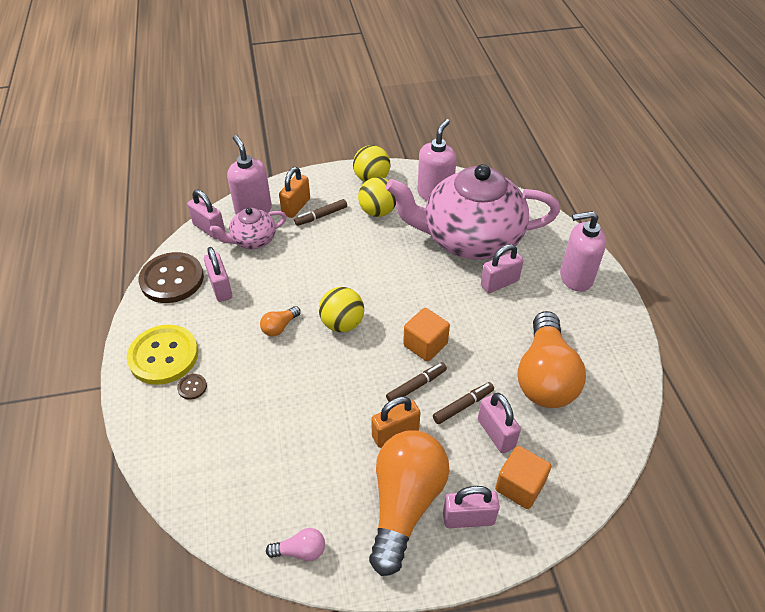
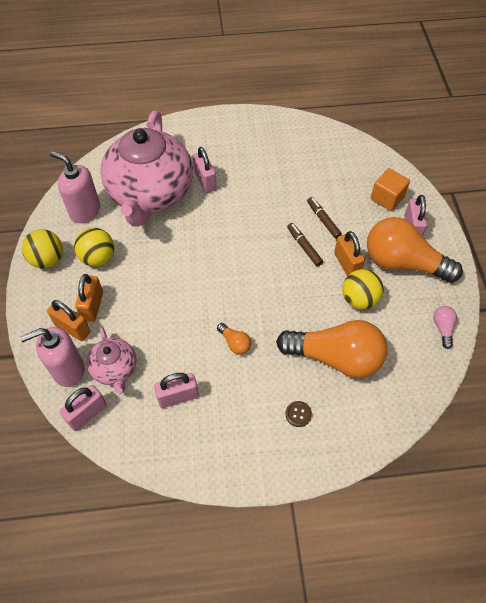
camera: 85 degrees left, 10 degrees up
(163, 356) = (260, 444): yellow button -> none
(172, 279) = (158, 446): brown button -> none
(321, 216) = (93, 306): brown marker -> orange padlock
(342, 323) = (236, 293): yellow ball -> yellow ball (359, 299)
(425, 344) = (264, 237): orange cube -> none
(496, 433) = (346, 204): pink padlock -> none
(545, 376) = (299, 169): orange light bulb -> orange light bulb (335, 357)
(575, 278) = (207, 135): pink soap dispenser -> none

